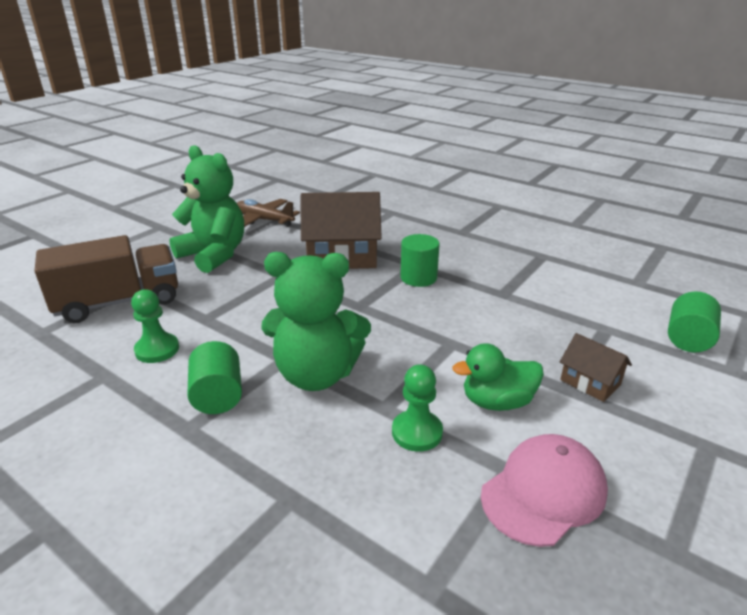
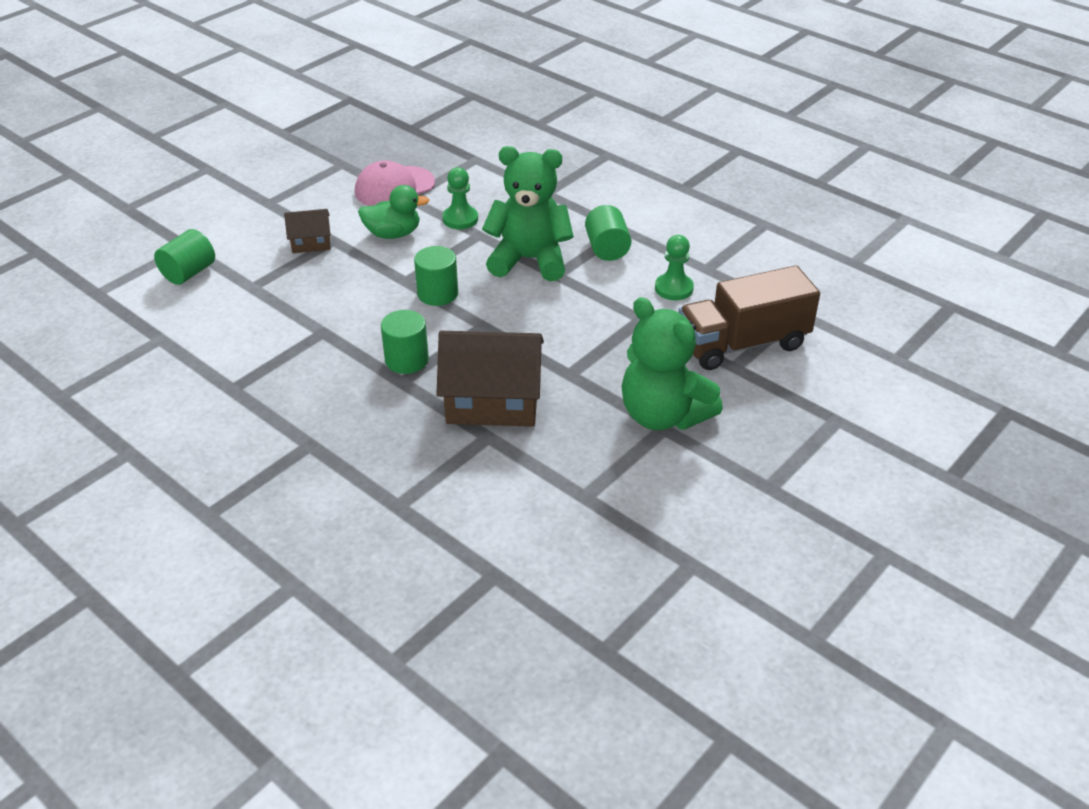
camera: 175 degrees left, 10 degrees up
(264, 220) = (609, 495): brown plane -> none
(412, 331) = (437, 294): none -> green cylinder
(590, 382) = (311, 243): brown house -> brown house turned 60 degrees counterclockwise

